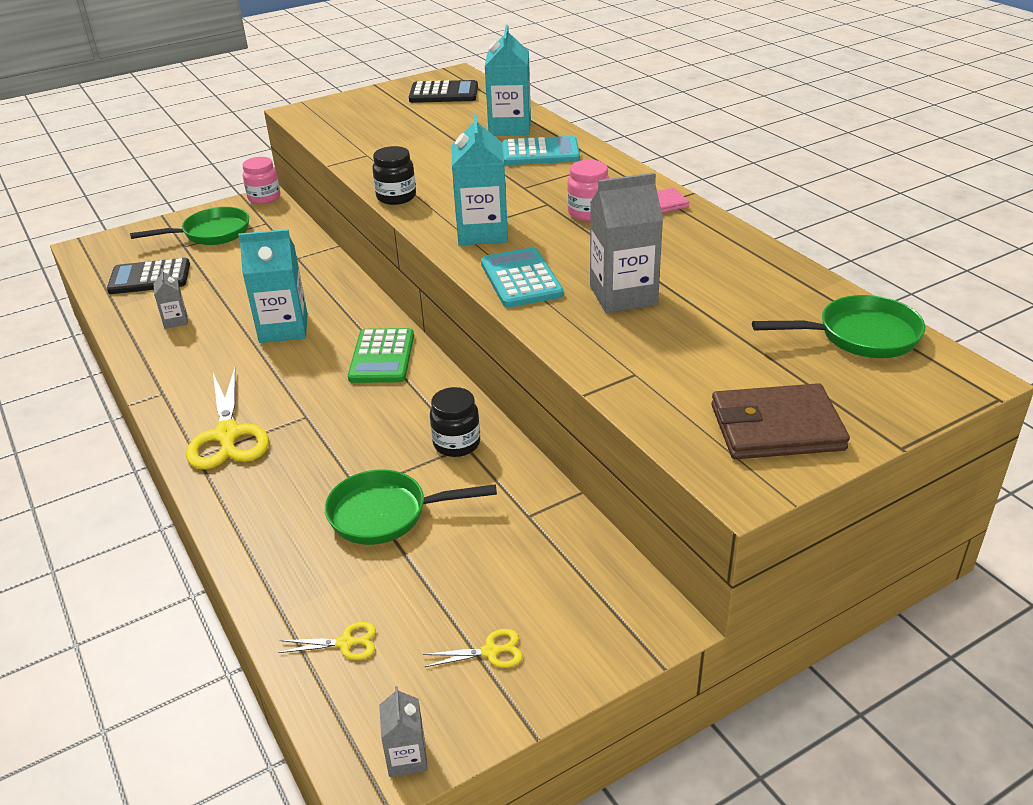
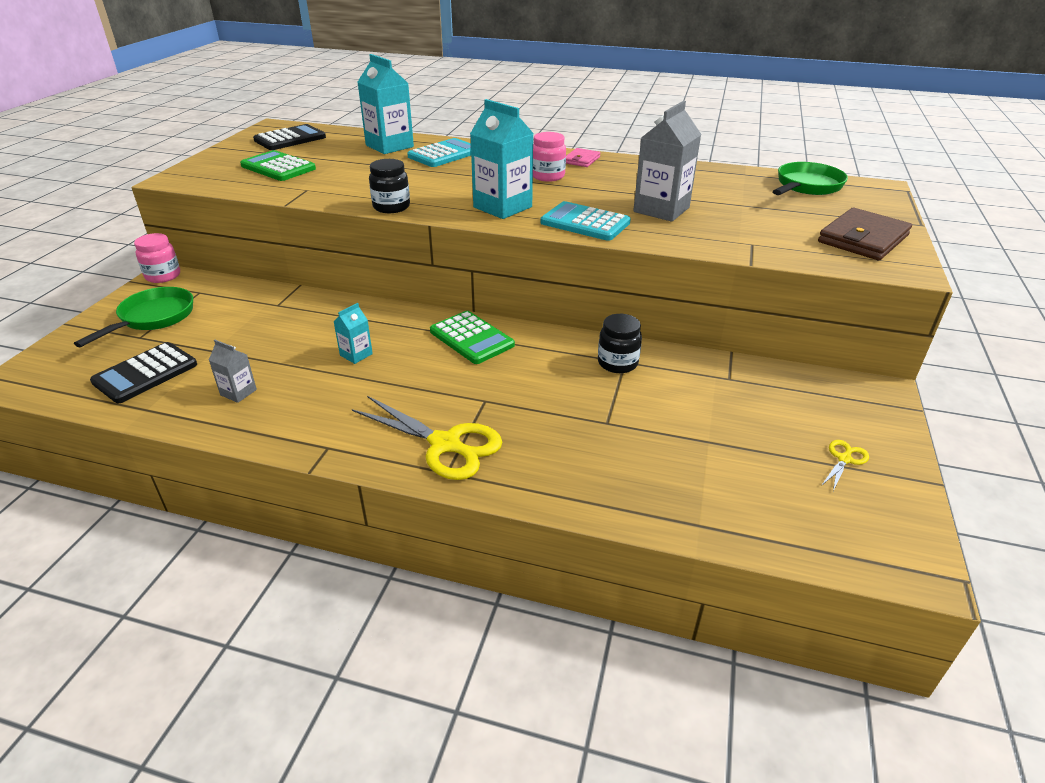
camera: 45 degrees left, 0 degrees up
(283, 328) = (356, 354): turquoise carton -> turquoise carton, size x0.51
(346, 643) = (769, 512): yellow scissors -> none
(384, 123) = (278, 167): none -> green calculator
(386, 514) = (652, 426): green pan -> none
(407, 757) = (914, 545): grey carton -> none

